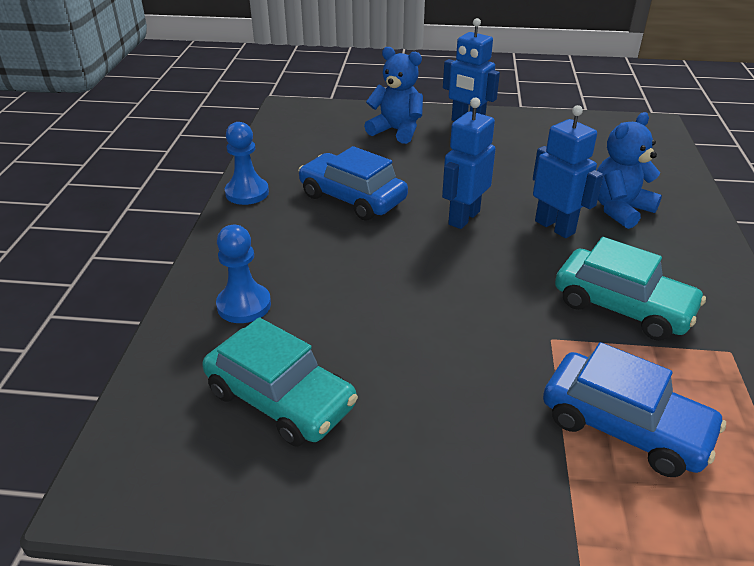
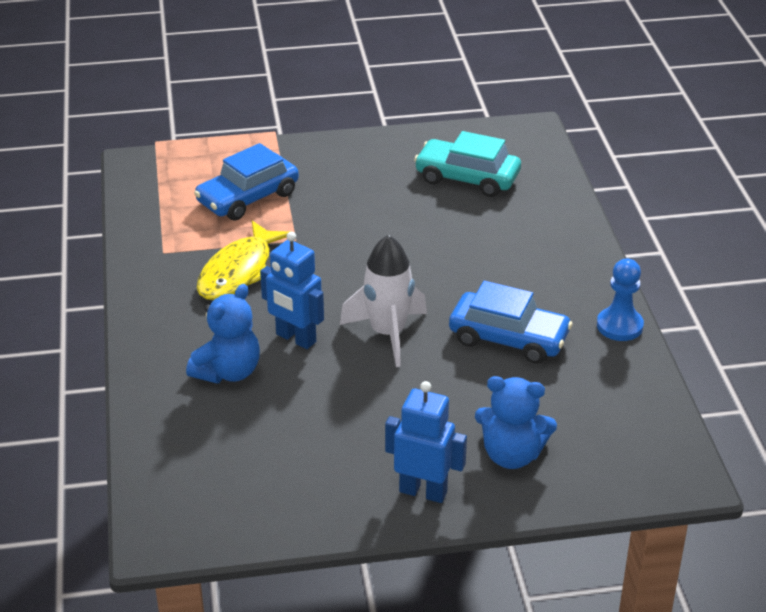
camera: 165 degrees right, 0 degrees up
(244, 305) = (534, 225): blue pawn -> none
(463, 218) = (387, 334): blue robot -> white rocket
(622, 306) = (239, 271): turquoise car -> yellow fish
(624, 426) = (248, 198): blue car -> blue car turned 60 degrees counterclockwise

